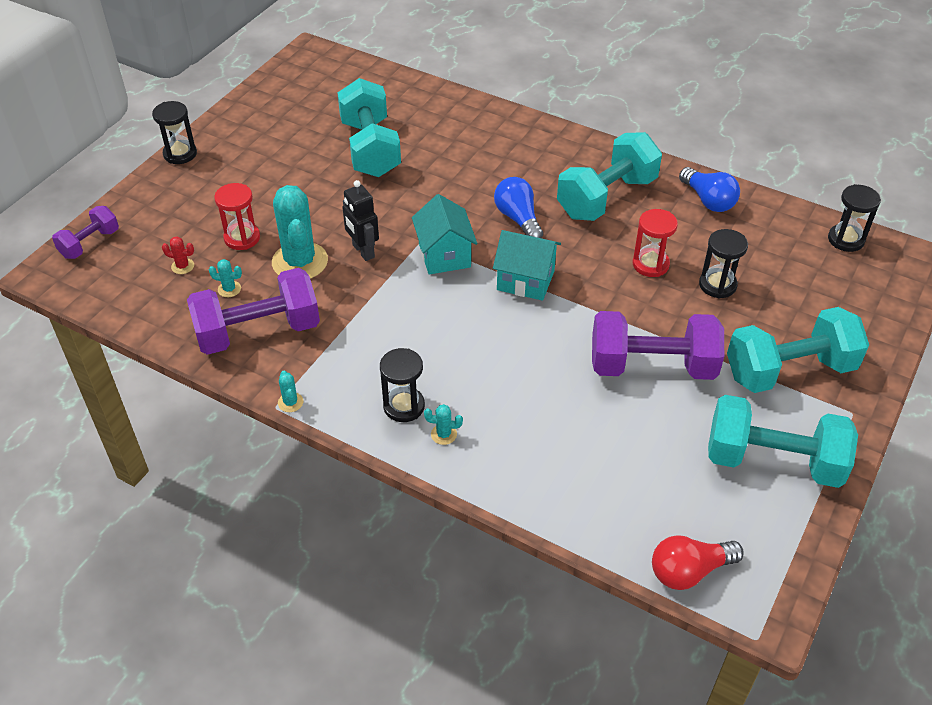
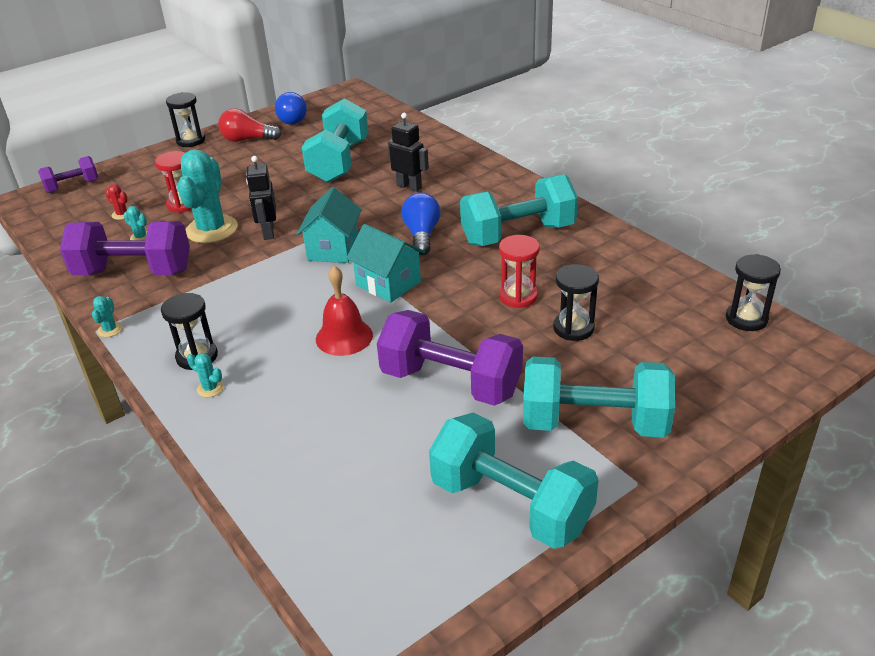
camera: 25 degrees right, 10 degrees down
(465, 164) = (409, 186): none -> black robot
(526, 347) = (344, 337): none -> red bell
(689, 571) = (337, 584): red light bulb -> red light bulb (247, 139)
(708, 200) = (618, 255): blue light bulb -> blue light bulb (292, 118)

